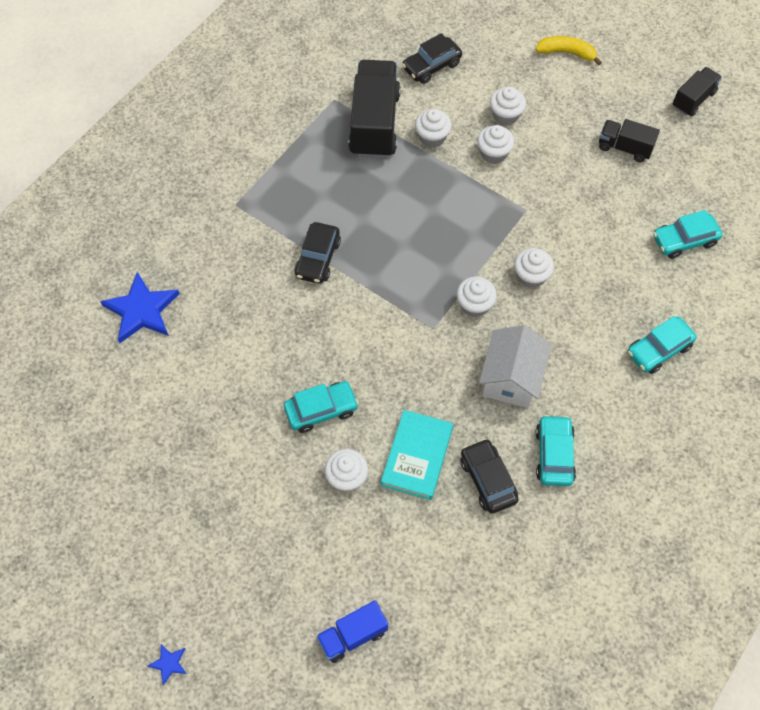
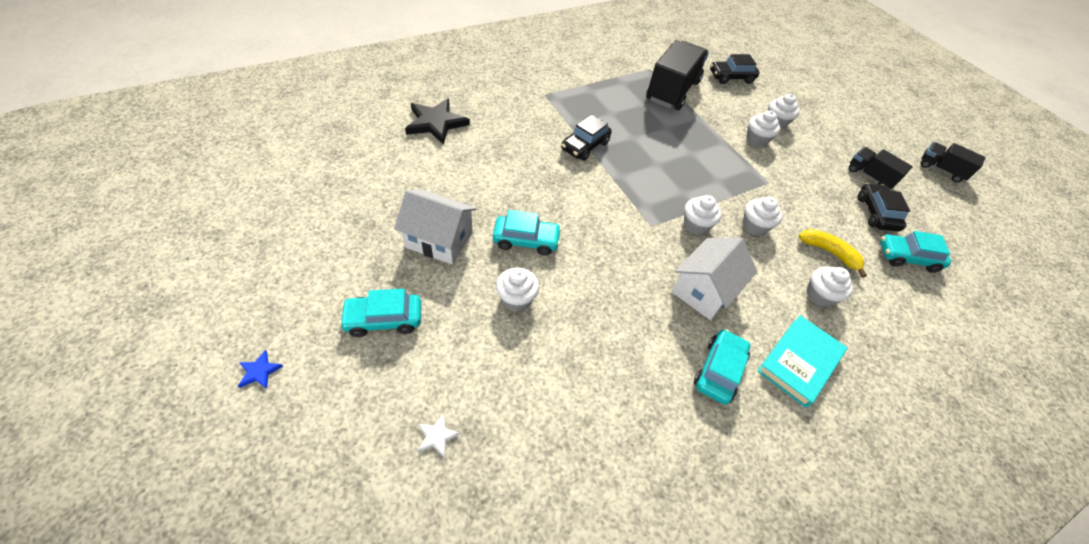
camera: 20 degrees right, 10 degrees down
(141, 310) = (436, 123): blue star -> black star
(238, 454) = (439, 240): none -> white house
(352, 635) = (437, 436): blue truck -> white star
(417, 456) = (588, 311): turquoise book -> turquoise book (799, 362)
(432, 137) = (712, 113): white cupcake -> white cupcake (820, 295)
(488, 480) = (644, 361): black car -> black car (876, 213)
(566, 53) = (840, 106): yellow banana -> yellow banana (829, 252)
(658, 349) = (857, 330): turquoise car -> turquoise car (384, 319)
(693, 100) = (941, 170): black truck -> black truck turned 120 degrees counterclockwise

